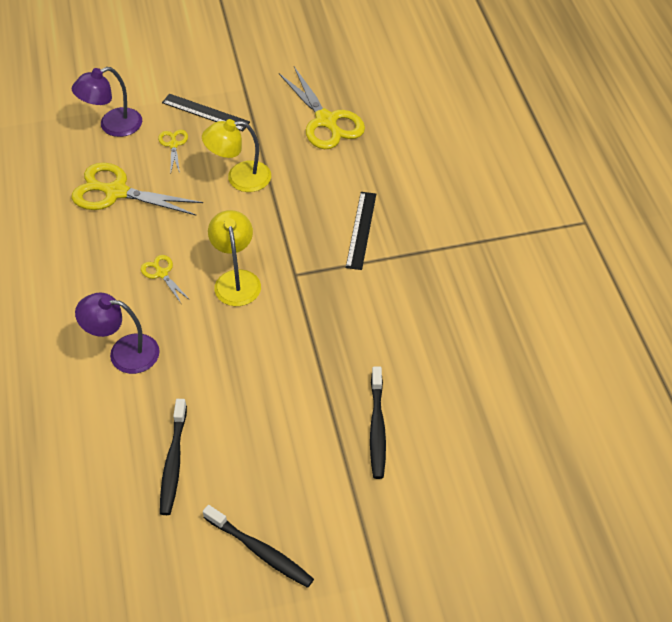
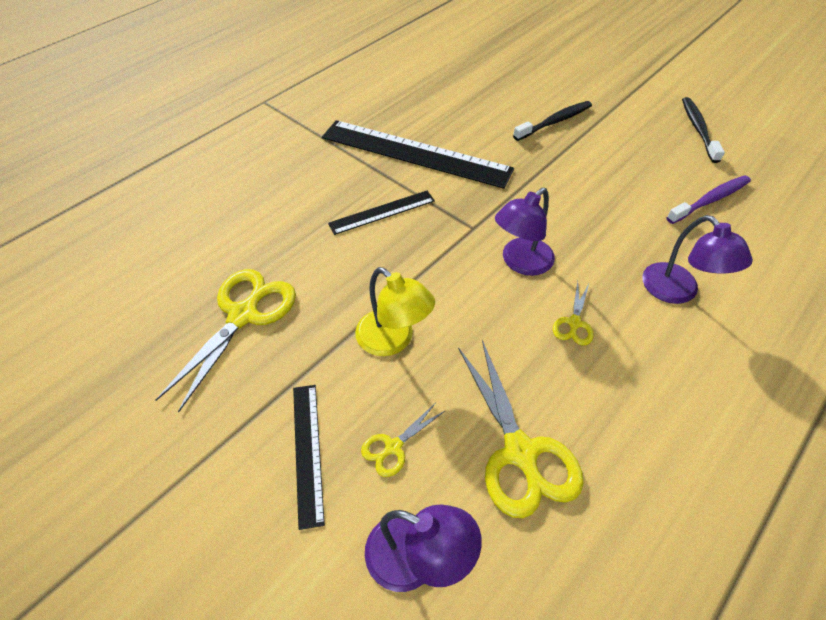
camera: 125 degrees left, 0 degrees up
(173, 462) = (710, 200): black toothbrush -> purple toothbrush
(236, 280) = (520, 263): yellow lamp -> purple lamp
(417, 289) = (415, 153): none -> black ruler

